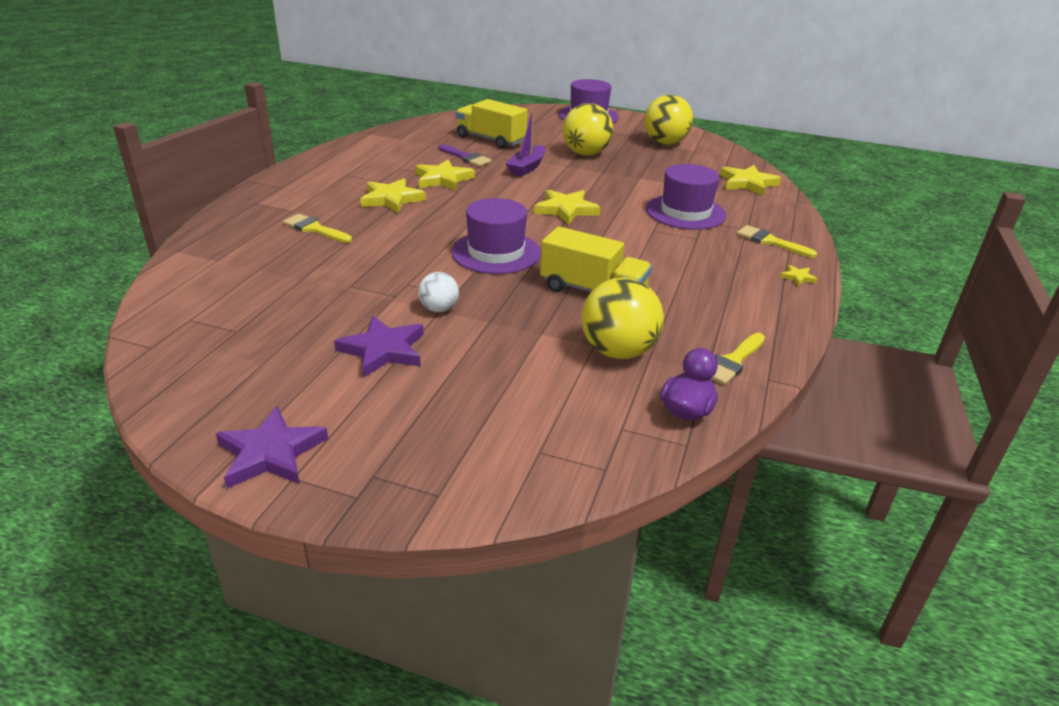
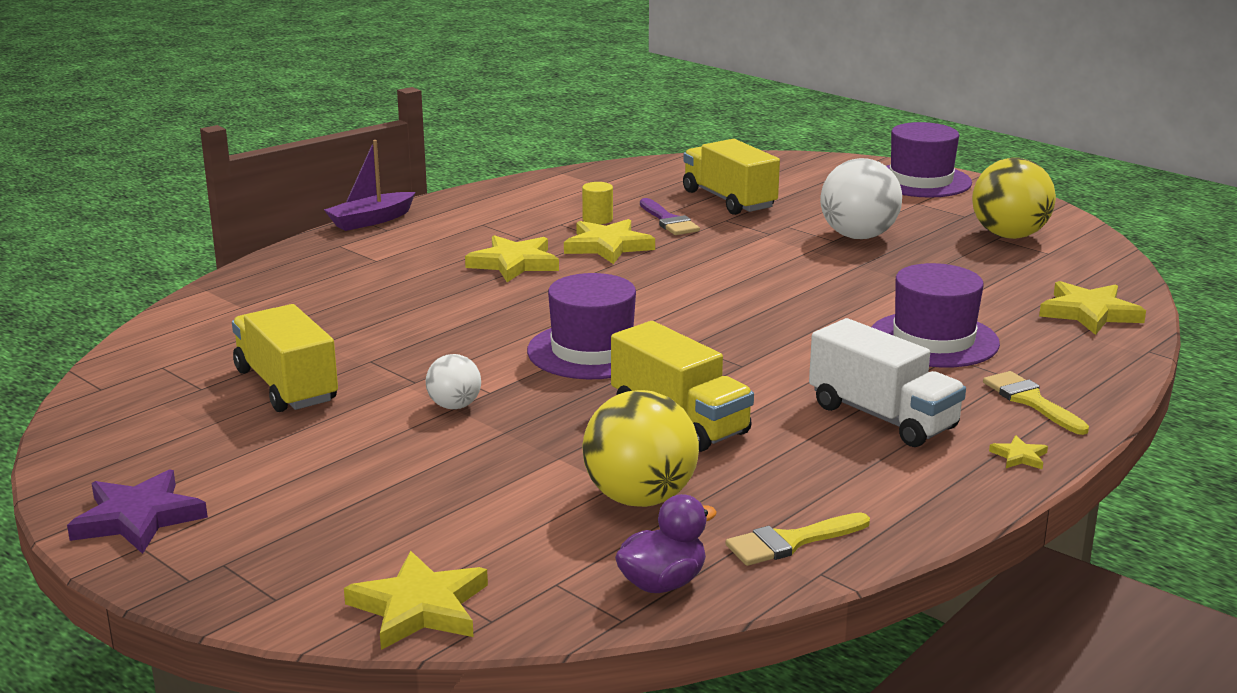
camera: 25 degrees right, 10 degrees down
(303, 316) = (286, 386): none -> yellow truck
(315, 229) = (384, 287): yellow brush -> none
(383, 350) = (346, 439): purple star -> none
(420, 162) = (597, 219): none -> yellow cylinder
(527, 167) = (746, 245): purple boat -> purple boat (371, 220)
(566, 210) = (747, 310): yellow star -> yellow star (420, 607)
(585, 154) = (858, 236): yellow ball -> white ball
(704, 266) = (882, 417): none -> white truck

